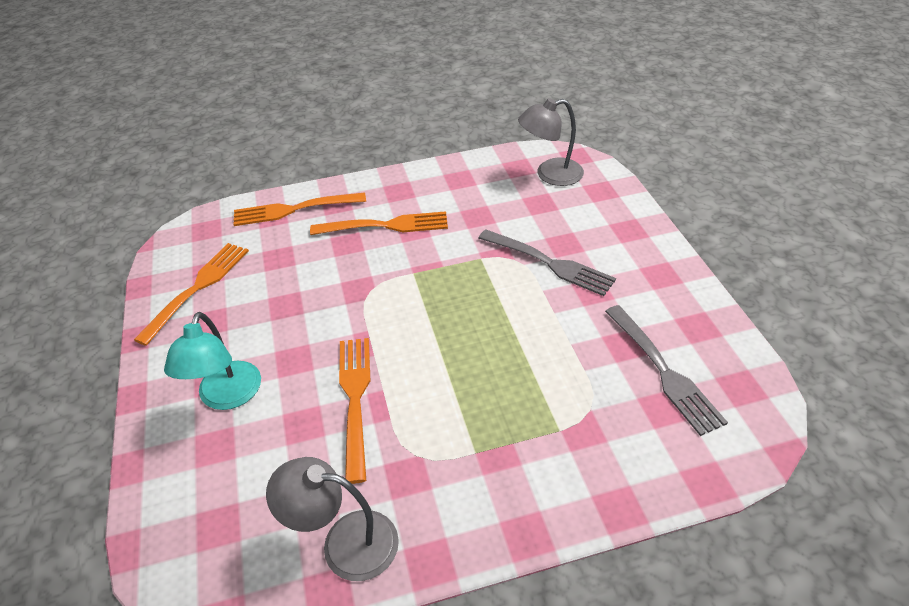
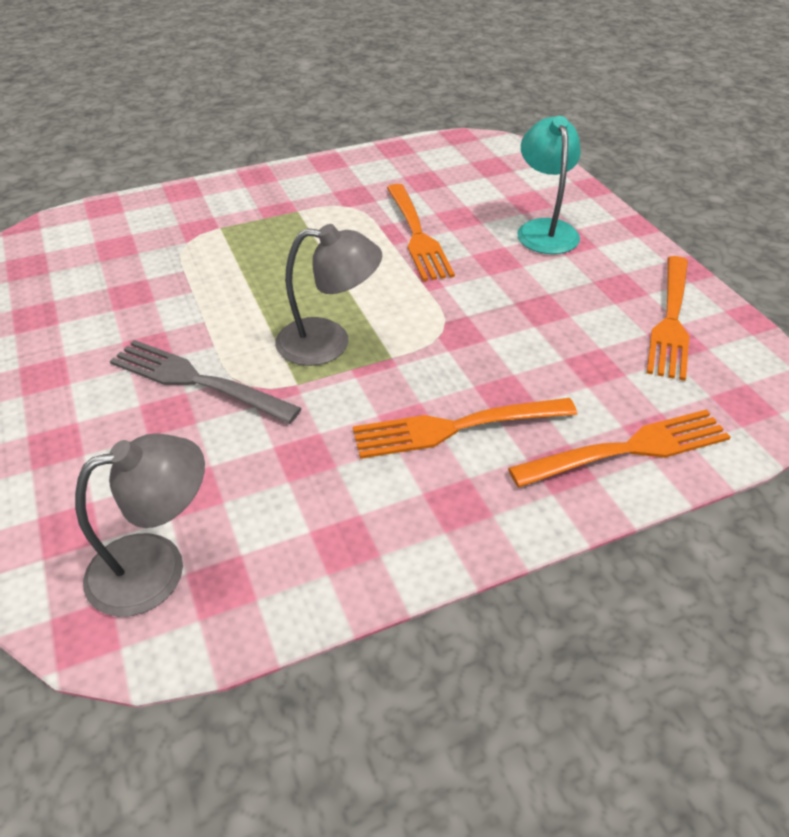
camera: 170 degrees right, 0 degrees up
(345, 542) = (392, 165): grey lamp -> grey lamp (329, 343)
(662, 370) = (100, 273): grey fork -> none

